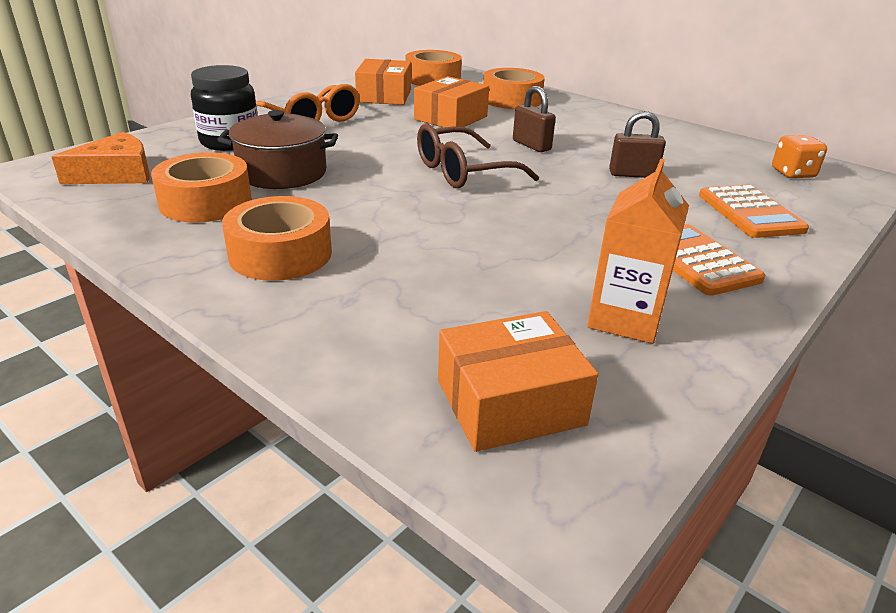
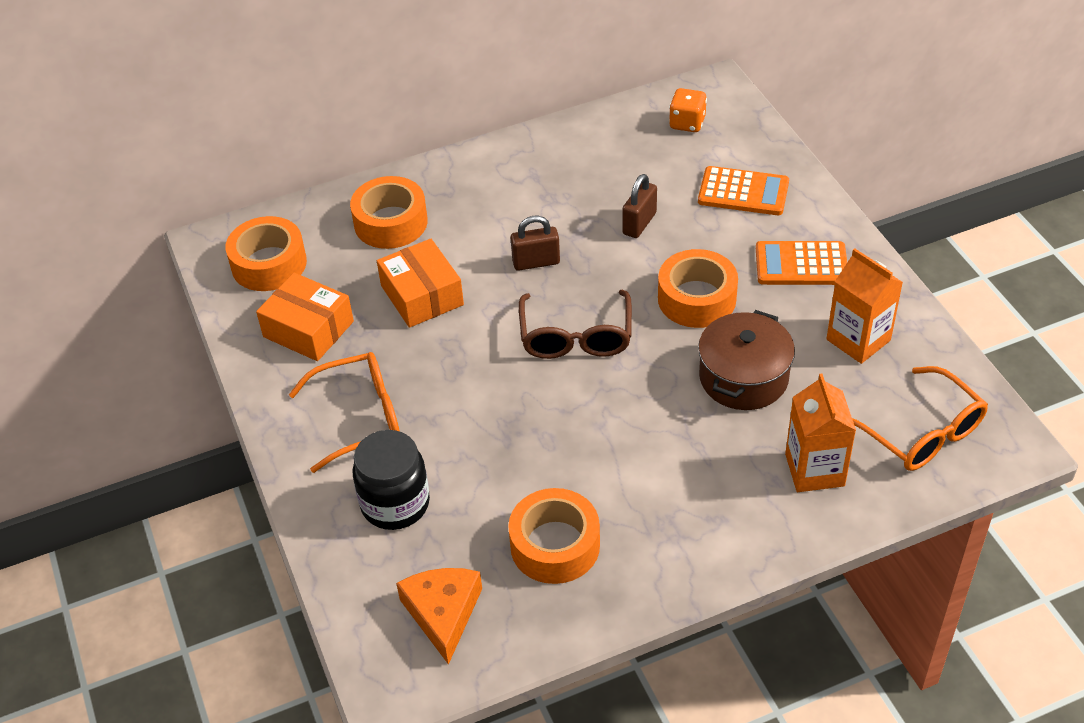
camera: 60 degrees left, 15 degrees up
(280, 254) = (686, 507): orange tape -> orange tape (696, 299)
(282, 173) = (509, 474): brown pot -> brown pot (743, 377)
(381, 323) = (814, 470): none -> orange carton
(510, 402) = (922, 433): orange box -> orange glasses

